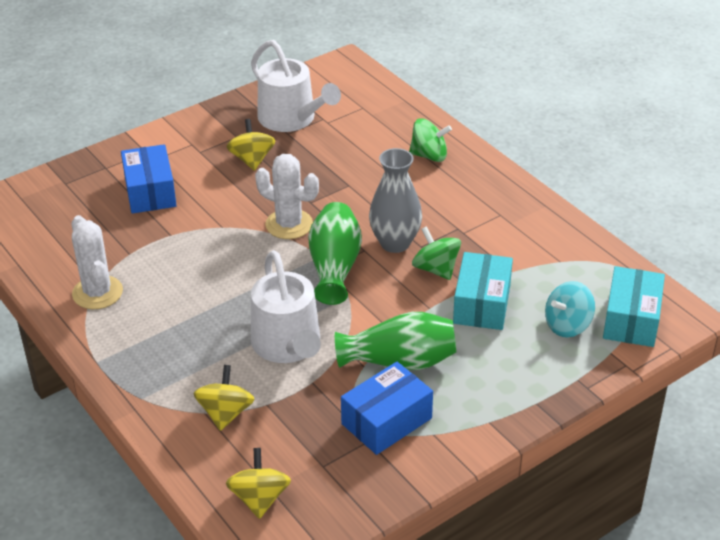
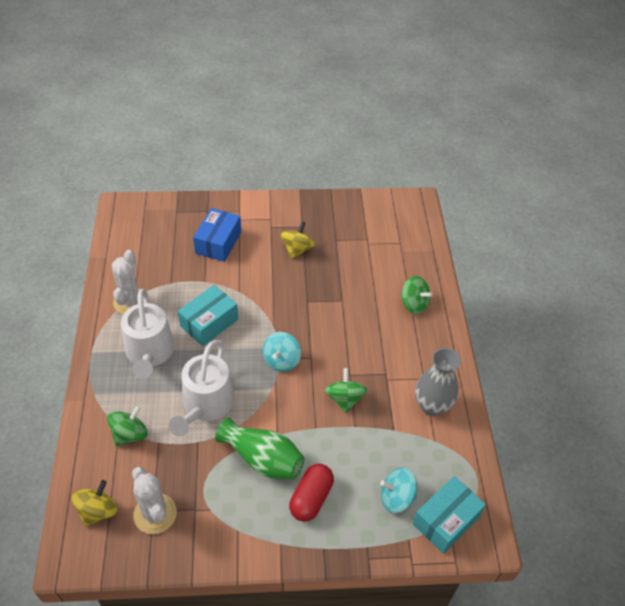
camera: 30 degrees right, 10 degrees up
(225, 413) = (130, 434): yellow spinning top -> green spinning top
(289, 224) = (280, 311): white cactus -> white cactus (155, 514)
(291, 119) = (347, 229): white watering can -> white watering can (149, 353)
(334, 267) = (281, 360): green vase -> turquoise spinning top
(386, 421) = (217, 501): blue box -> none
(395, 243) = (334, 363): grey vase -> grey vase (432, 406)
(482, 304) = (352, 445): turquoise box -> turquoise box (209, 323)
(483, 368) = (311, 498): none -> red capsule

